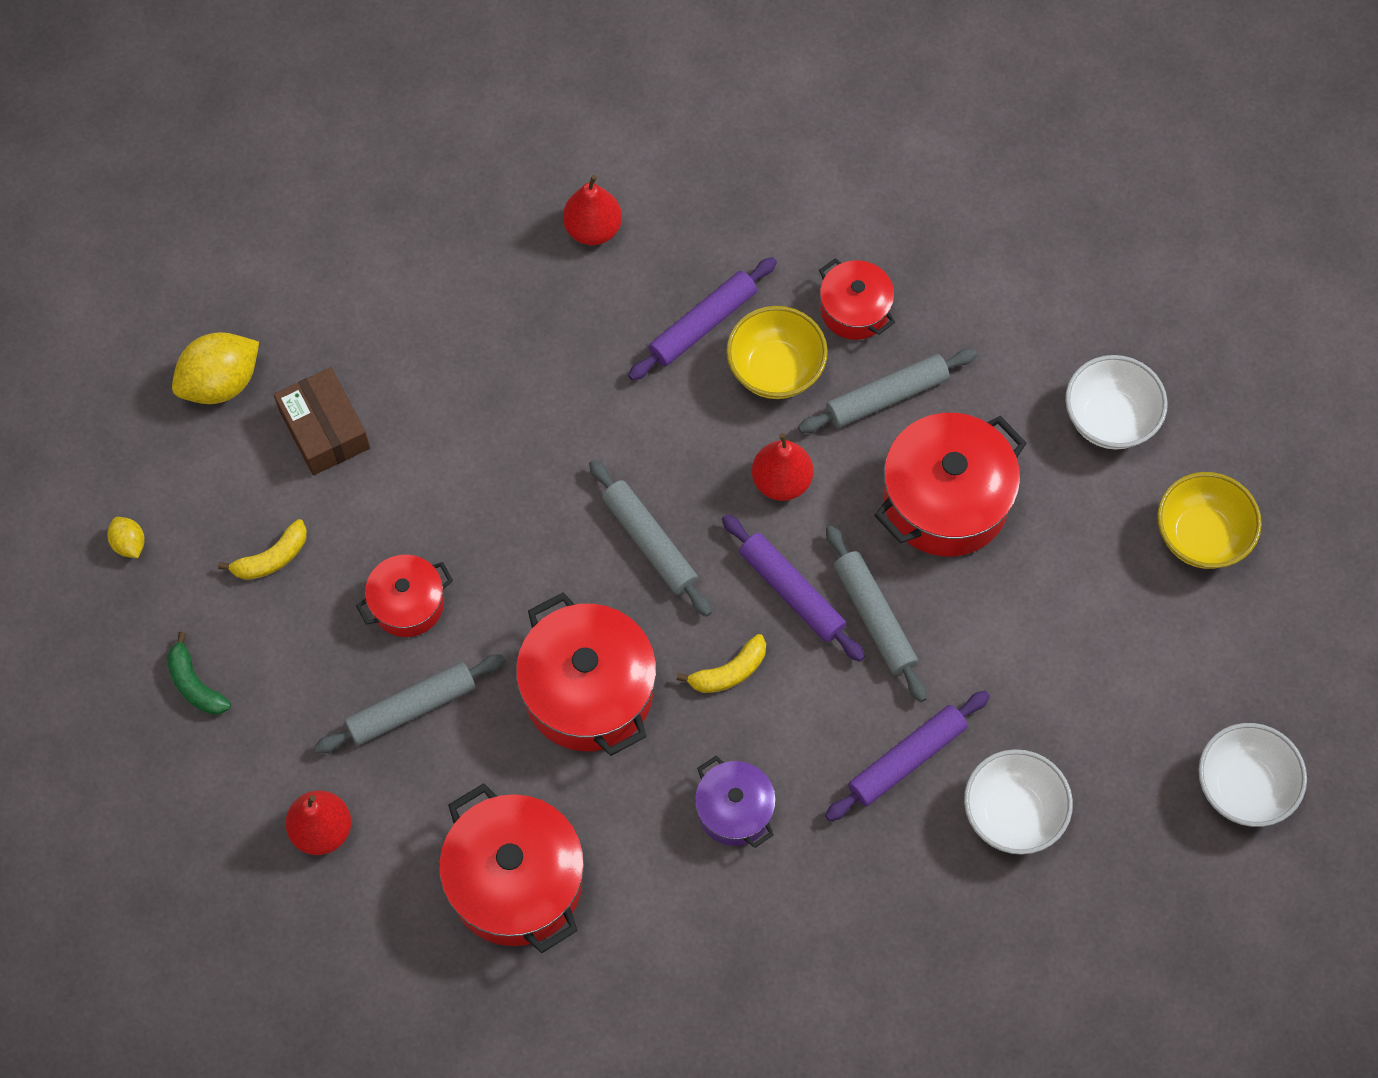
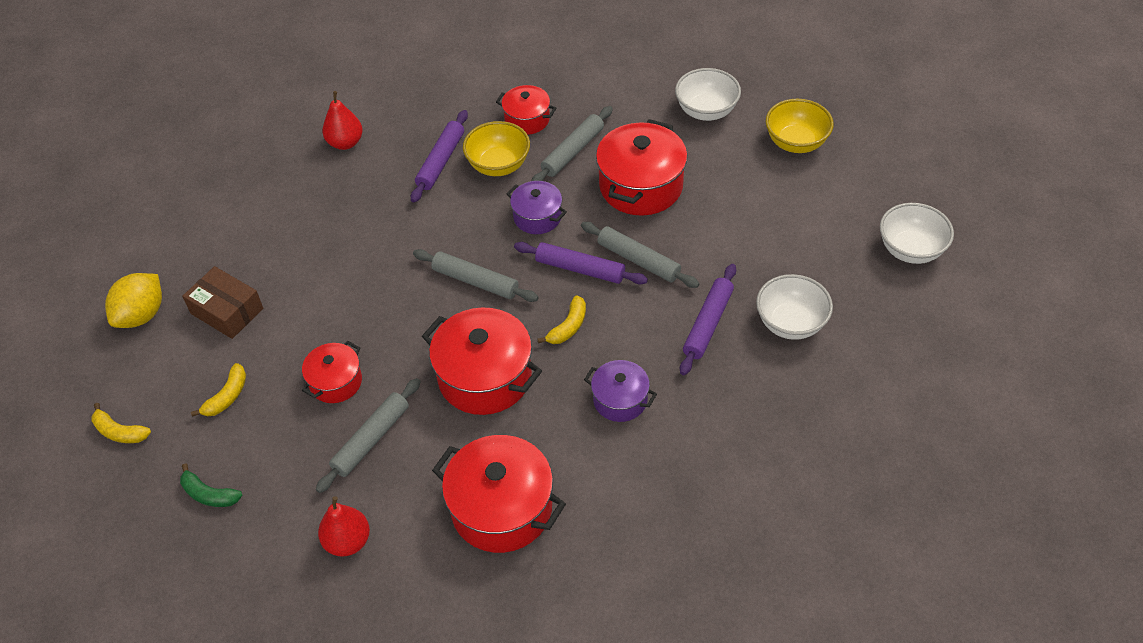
camera: 25 degrees left, 15 degrees down
(129, 544) = (119, 432): yellow lemon -> yellow banana
(781, 481) = (537, 217): red pear -> purple pot

